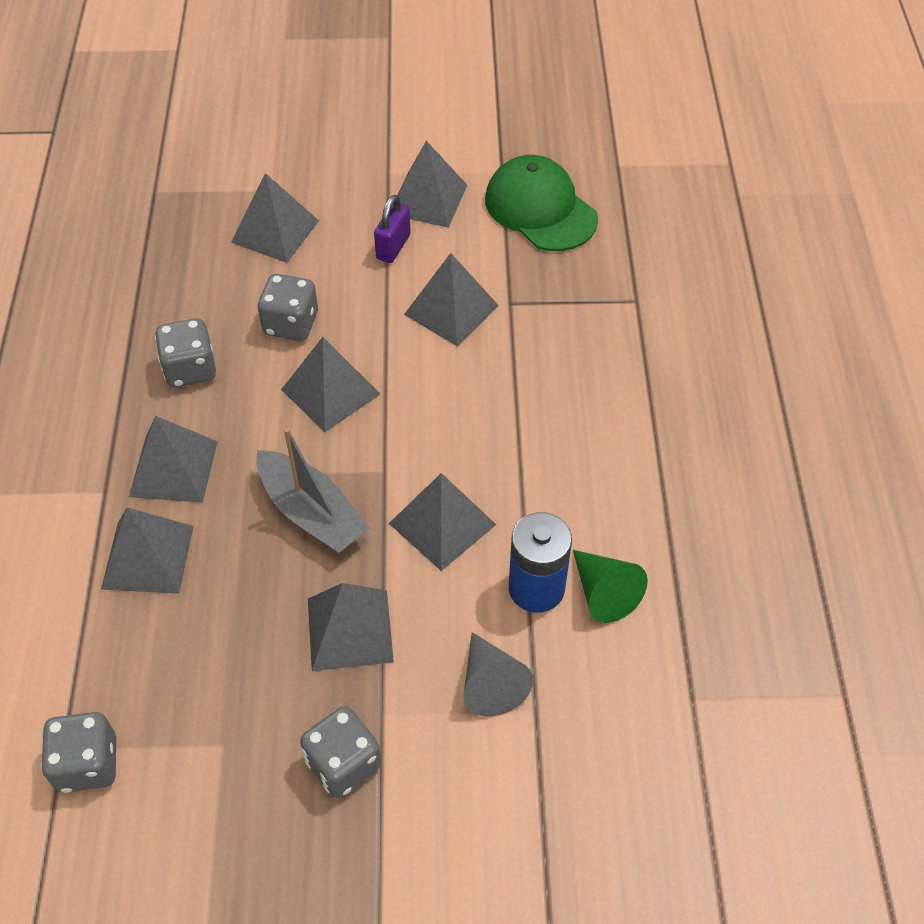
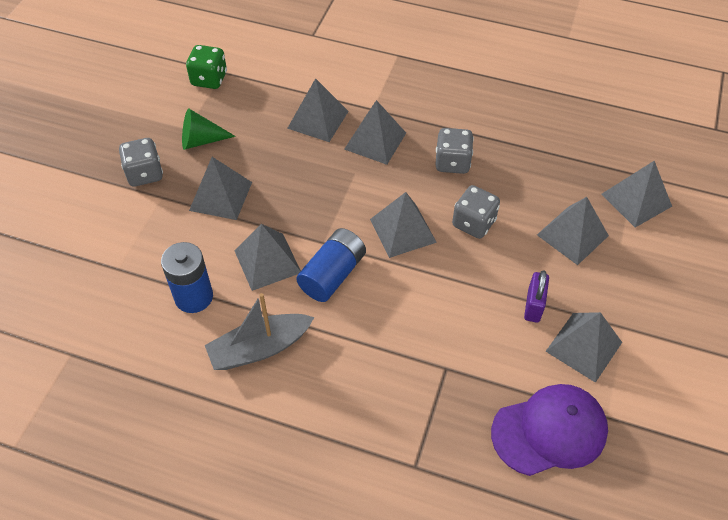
camera: 110 degrees right, 0 degrees up
(87, 764) = (209, 79): grey dice -> green dice
(311, 513) = (310, 198): grey boat -> grey boat (259, 348)
(393, 247) = (533, 306): purple padlock -> purple padlock turned 60 degrees clockwise
(431, 444) = (332, 274): none -> blue battery
(451, 309) = (453, 324): grey pyramid -> grey pyramid (636, 200)
(490, 683) = (147, 252): grey cone -> none
(540, 209) = (549, 431): green cap -> purple cap
(603, 593) = (169, 333): green cone -> green cone (201, 140)

